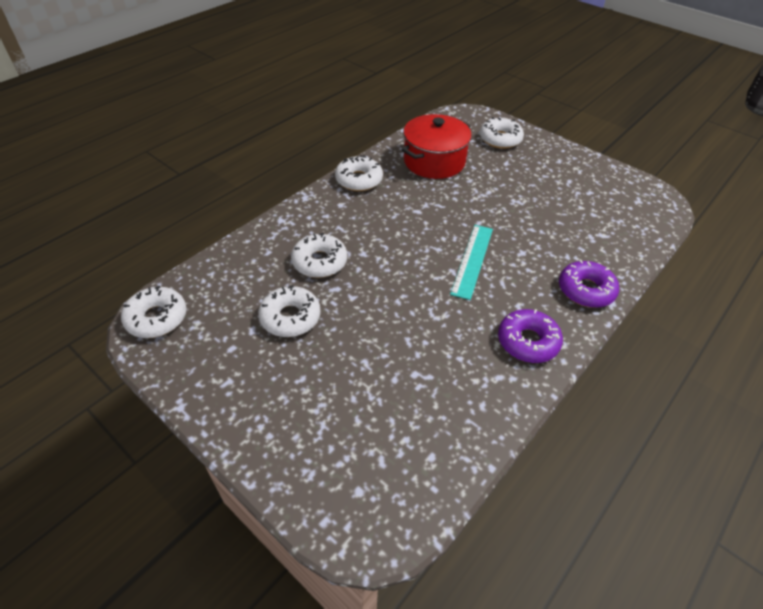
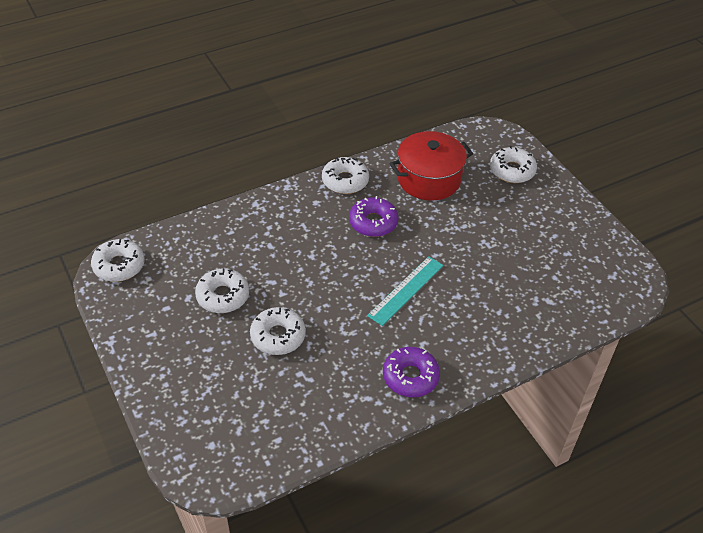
camera: 20 degrees right, 0 degrees up
(319, 262) = (270, 253): white donut -> white donut (278, 336)
(586, 290) = (494, 348): purple donut -> purple donut (373, 222)

